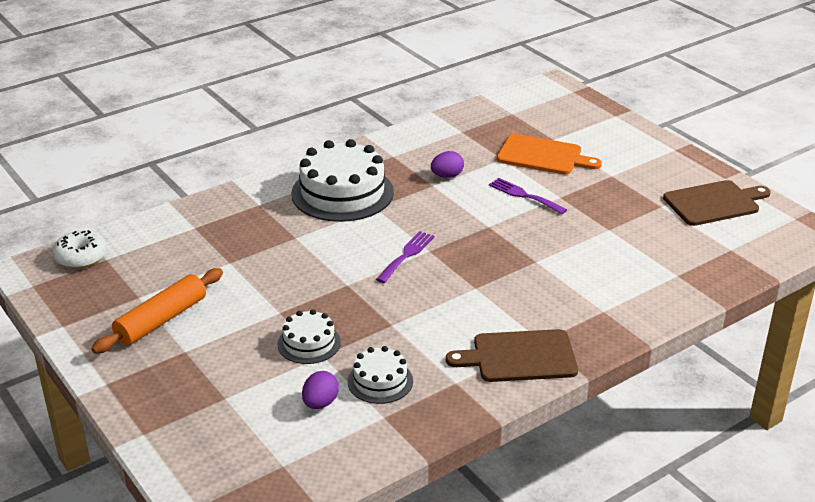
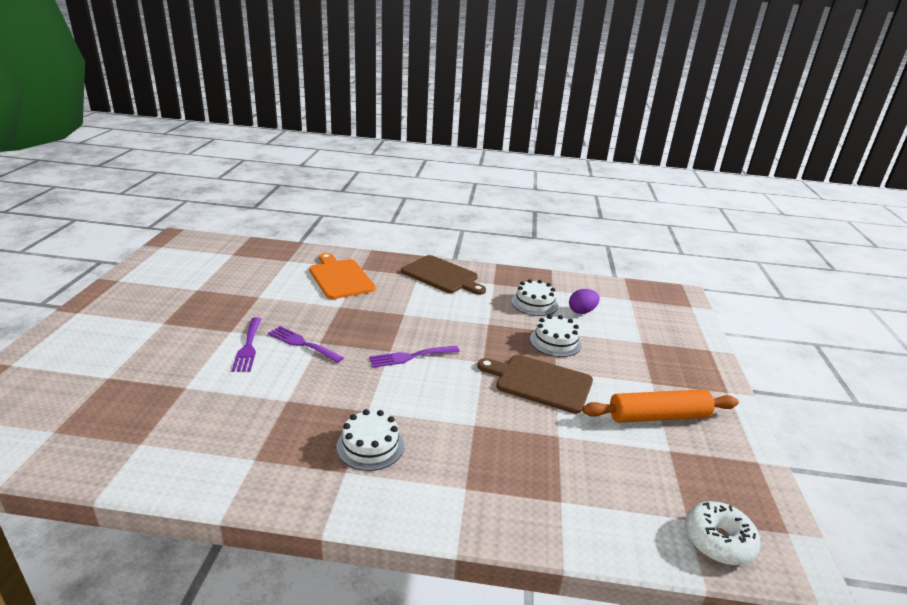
camera: 140 degrees left, 5 degrees down
(342, 193) = (370, 445): white cake -> white cake, size x0.52
(447, 176) = (259, 401): purple egg -> none
(496, 218) = (302, 343): none -> purple fork
(543, 156) = (156, 368): orange cutting board -> orange cutting board (340, 277)
(714, 203) = (168, 274): brown cutting board -> brown cutting board (540, 382)

